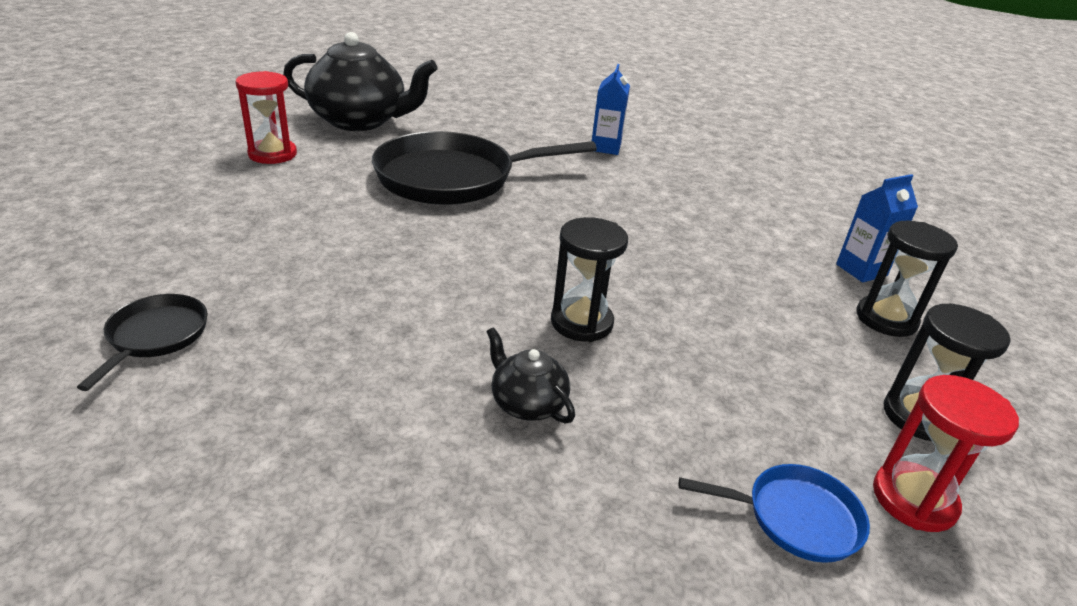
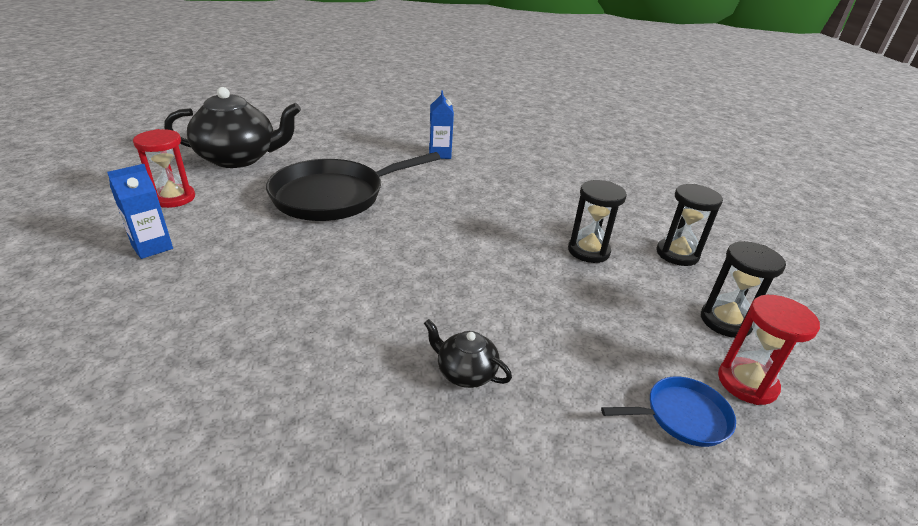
camera: 15 degrees left, 0 degrees up
(155, 336) = (131, 383): black pan -> none
(581, 322) = (478, 298): black hourglass -> black hourglass (588, 251)
(861, 270) = (647, 221): blue carton -> blue carton (152, 247)

